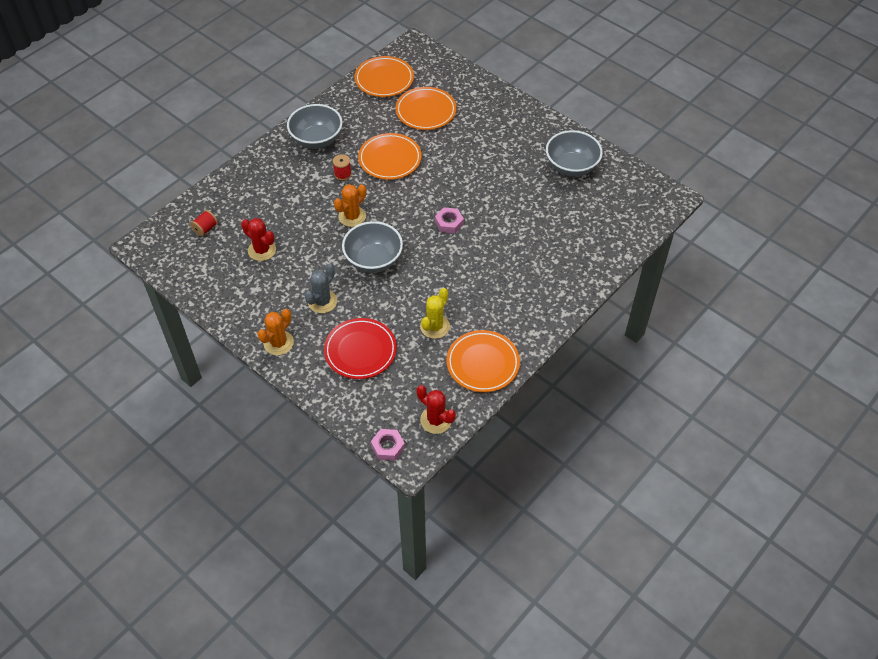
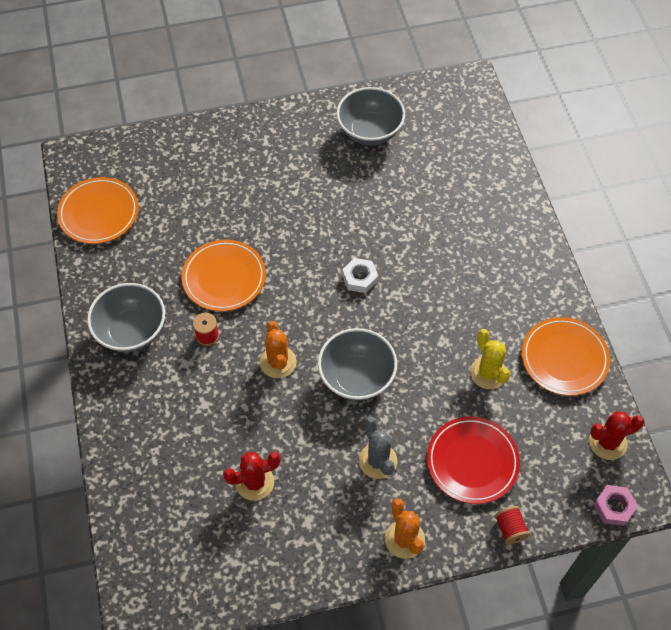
camera: 55 degrees left, 5 degrees up
(205, 229) = (172, 526): red spool -> red spool (510, 529)
(426, 111) = (183, 204): orange plate -> none
(449, 223) = (360, 278): pink nut -> white nut

